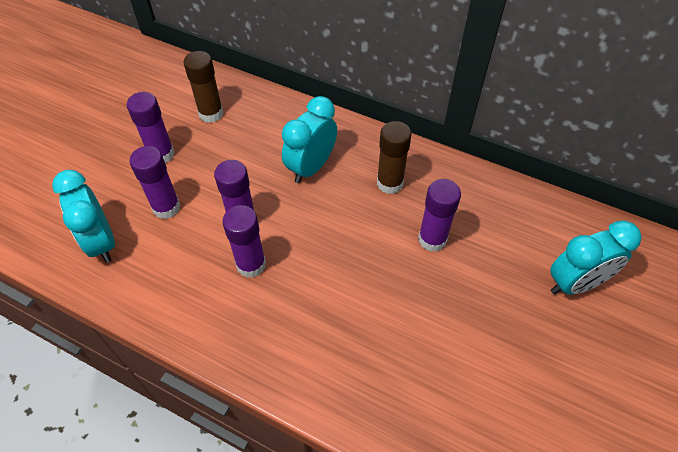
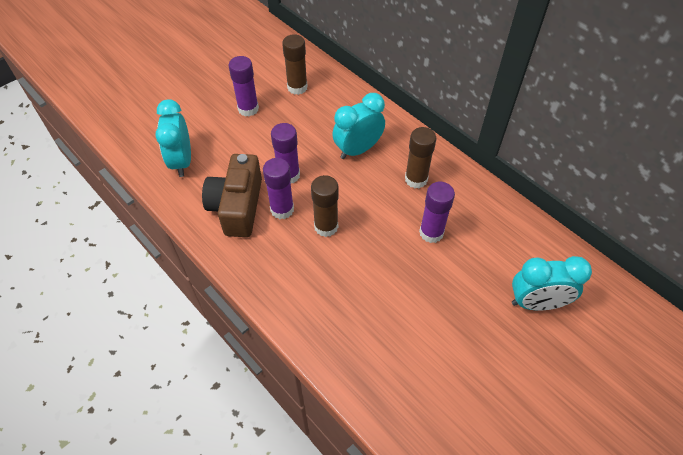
camera: 20 degrees right, 0 degrees up
(166, 207) = (237, 149): purple glue stick -> none
(194, 277) = (237, 206): none -> brown camera
(311, 269) = (326, 226): none -> brown glue stick

